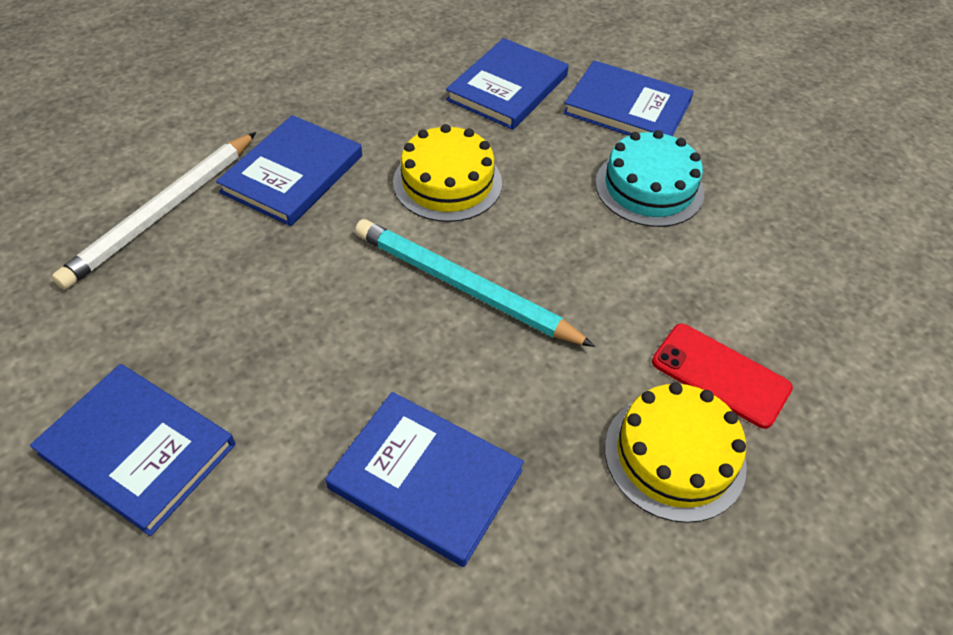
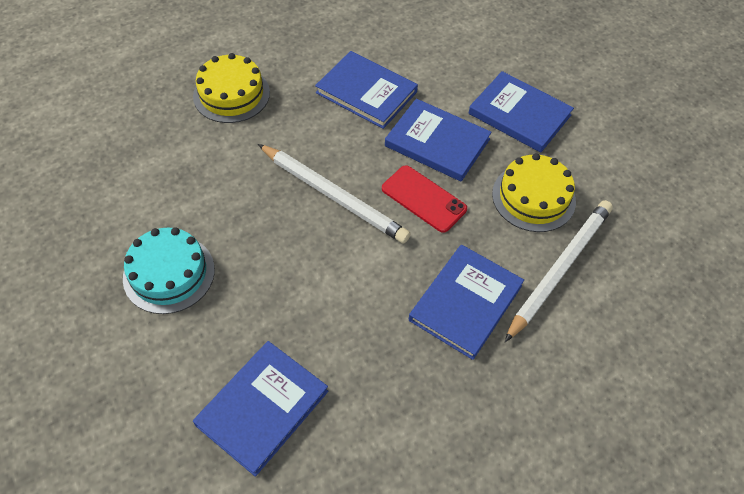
camera: 175 degrees left, 5 degrees up
(447, 182) = (336, 287): yellow cake -> yellow cake (533, 197)
(464, 287) = (333, 195): turquoise pencil -> white pencil
(627, 108) = (149, 372): blue book -> blue book (437, 142)
(720, 375) = (185, 131): red phone -> red phone (424, 199)

